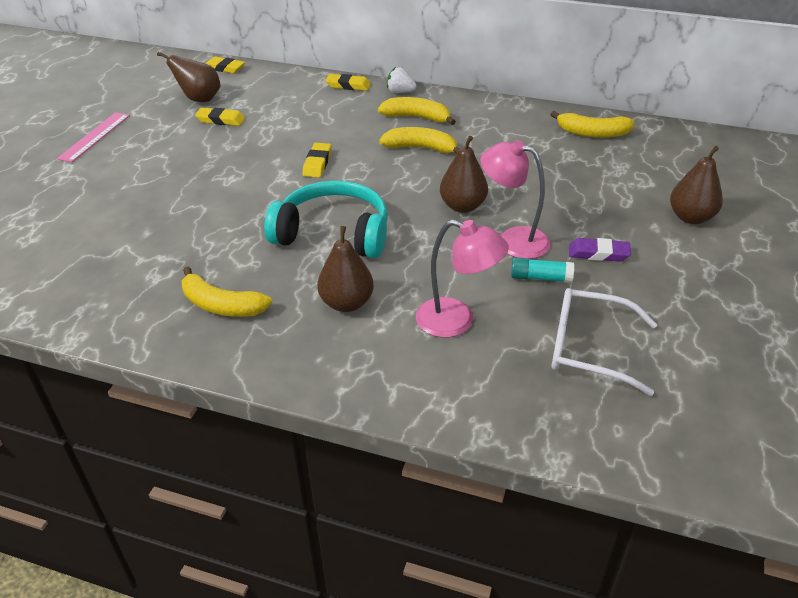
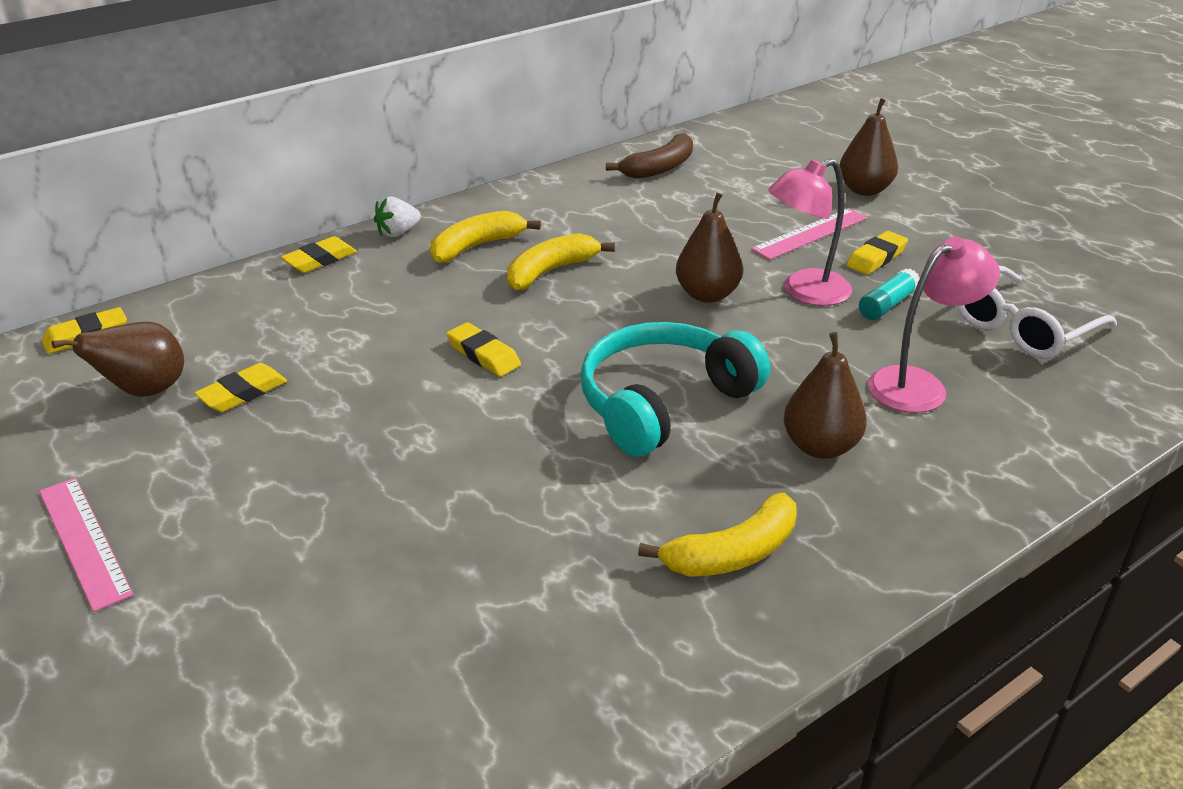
camera: 55 degrees left, 5 degrees down
(592, 133) = (659, 168): yellow banana -> brown banana
(592, 216) = (810, 233): none -> pink ruler
(598, 253) = (876, 258): purple eraser -> yellow eraser

